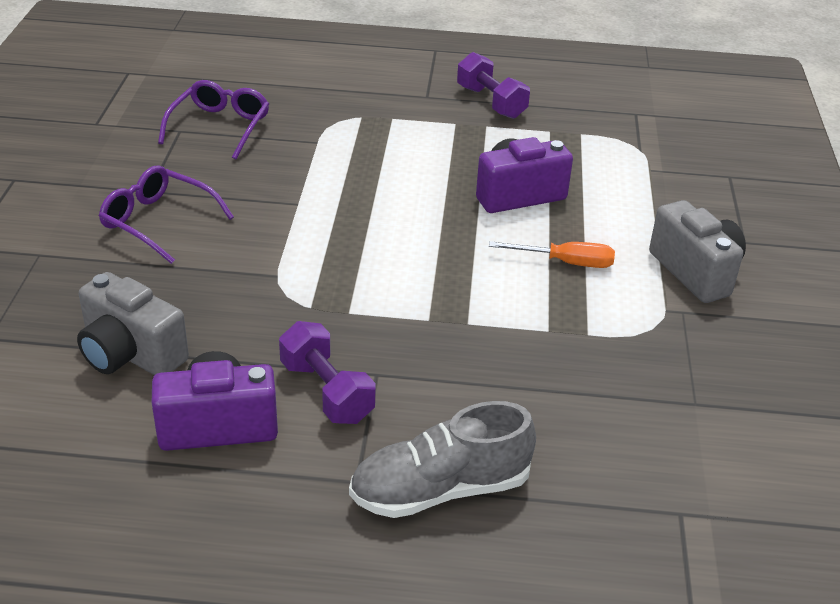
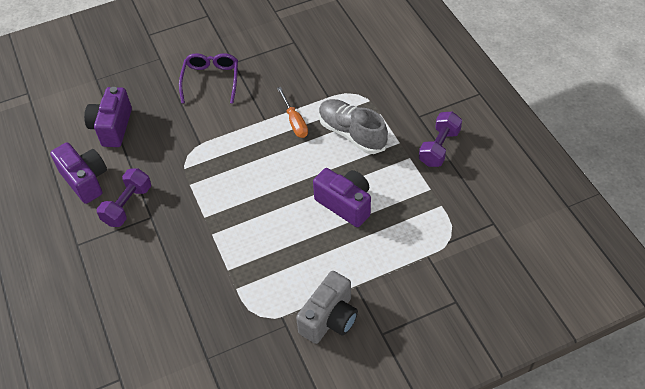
camera: 65 degrees right, 15 degrees up
(130, 354) = (112, 127): grey camera -> purple camera
(219, 127) = (309, 54): purple glasses -> none
(440, 490) = (86, 277): grey shoe -> grey shoe (352, 133)
(566, 262) = (294, 253): orange screwdriver -> orange screwdriver (294, 121)

